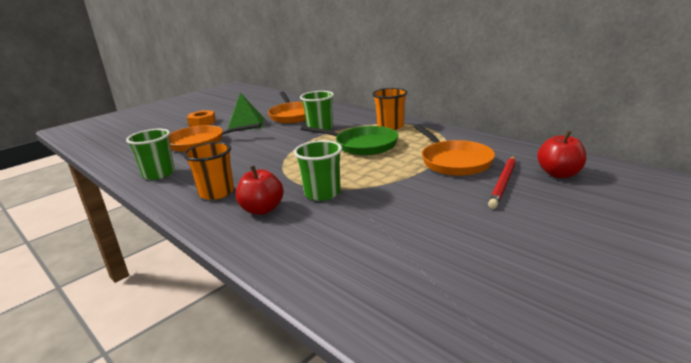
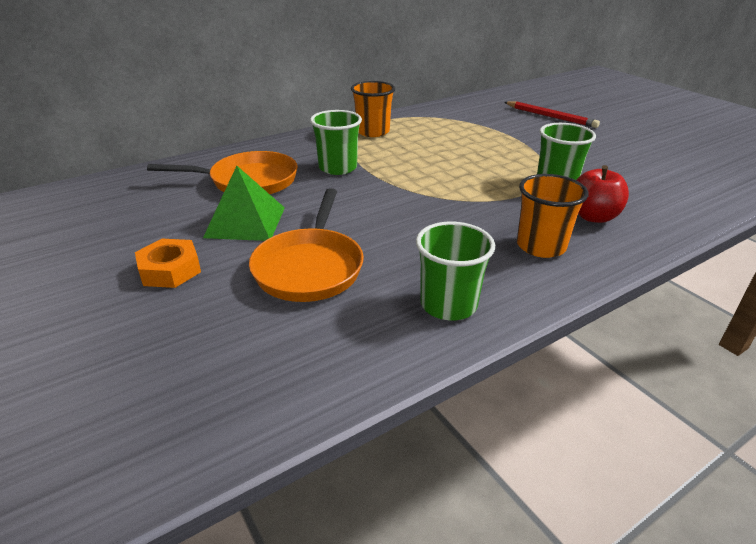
camera: 80 degrees left, 10 degrees up
(362, 145) = (425, 151): green pan -> none
(453, 161) = (497, 123): orange pan -> none
(559, 174) = (538, 100): red apple -> none

